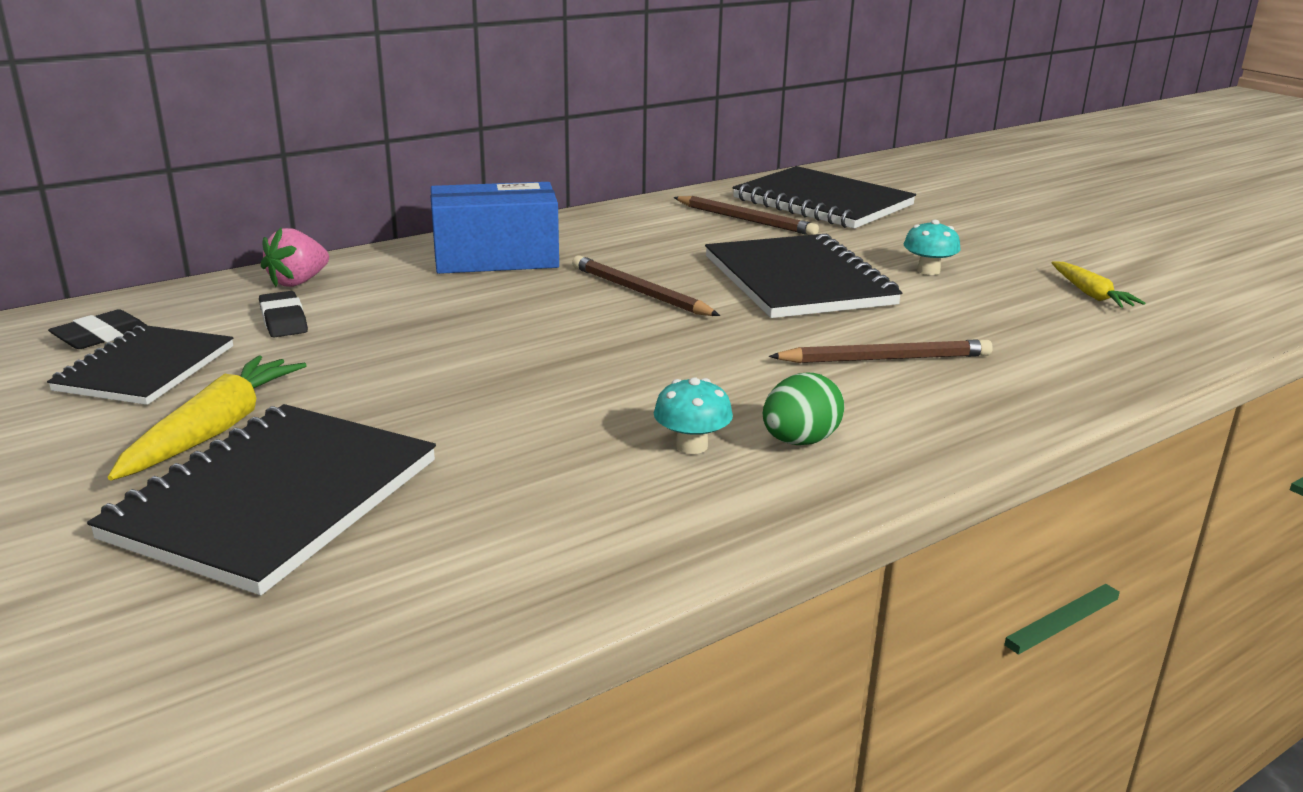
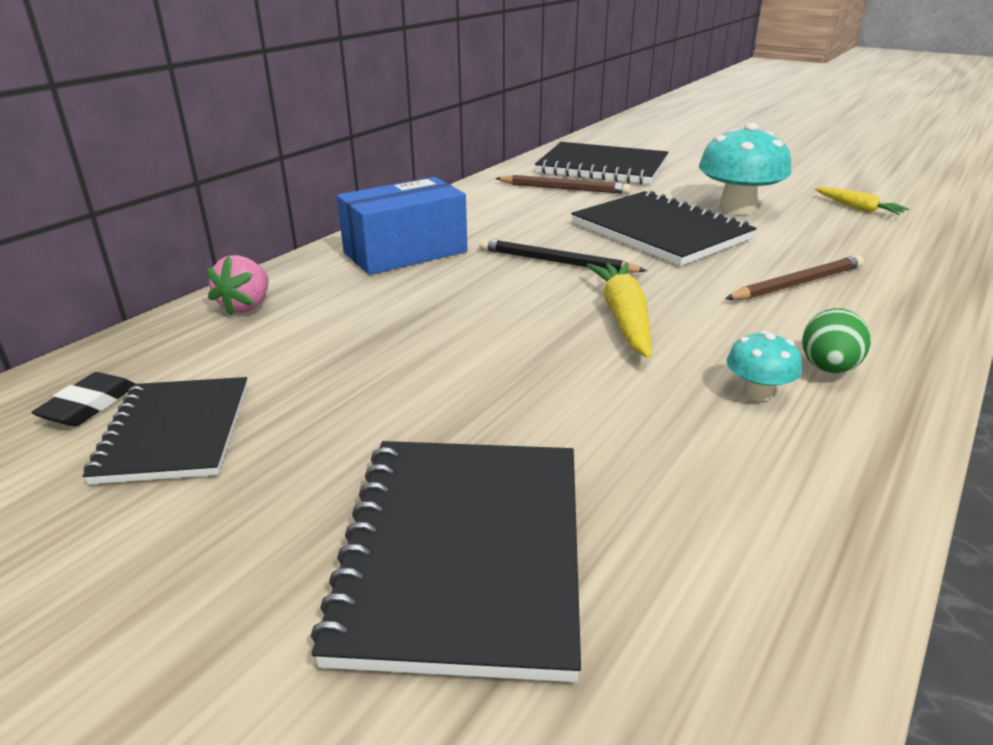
camera: 20 degrees left, 5 degrees up
(215, 430) = (320, 486): yellow carrot -> yellow carrot (623, 318)
(283, 320) = (271, 348): black eraser -> none
(640, 292) = (556, 262): brown pencil -> black pencil
(928, 271) = (737, 208): turquoise mushroom -> turquoise mushroom, size x2.00

